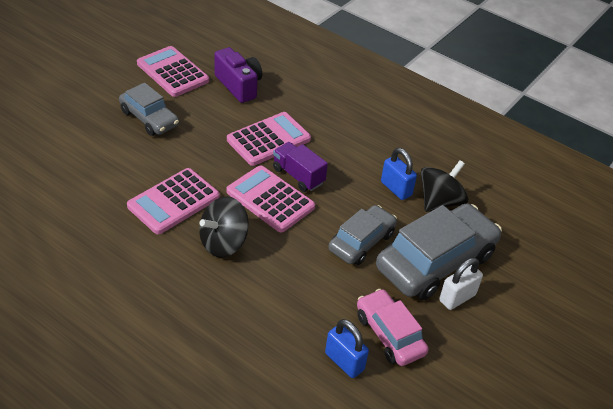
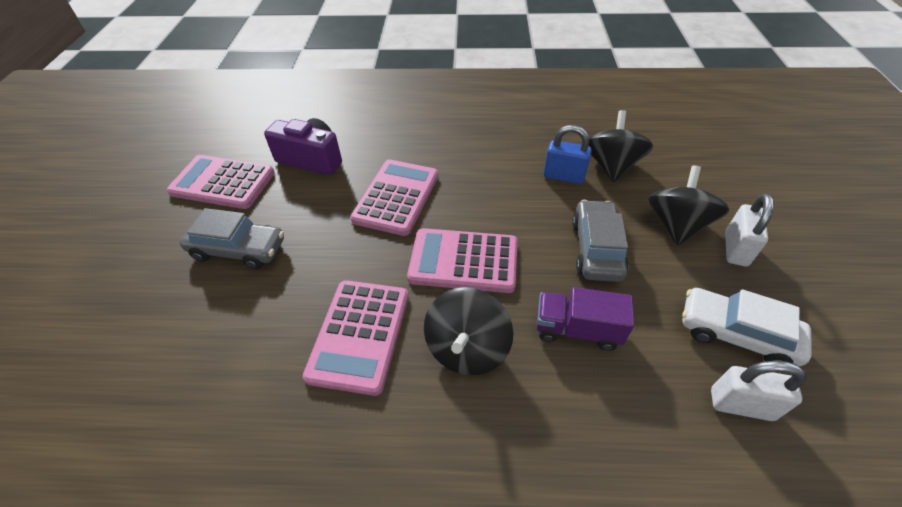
camera: 30 degrees left, 5 degrees up
(298, 176) = (464, 218): purple truck -> purple truck (577, 329)
(344, 361) = (741, 404): blue padlock -> white padlock
(389, 334) = (736, 334): pink car -> white car
(435, 261) = (676, 225): grey car -> black spinning top

